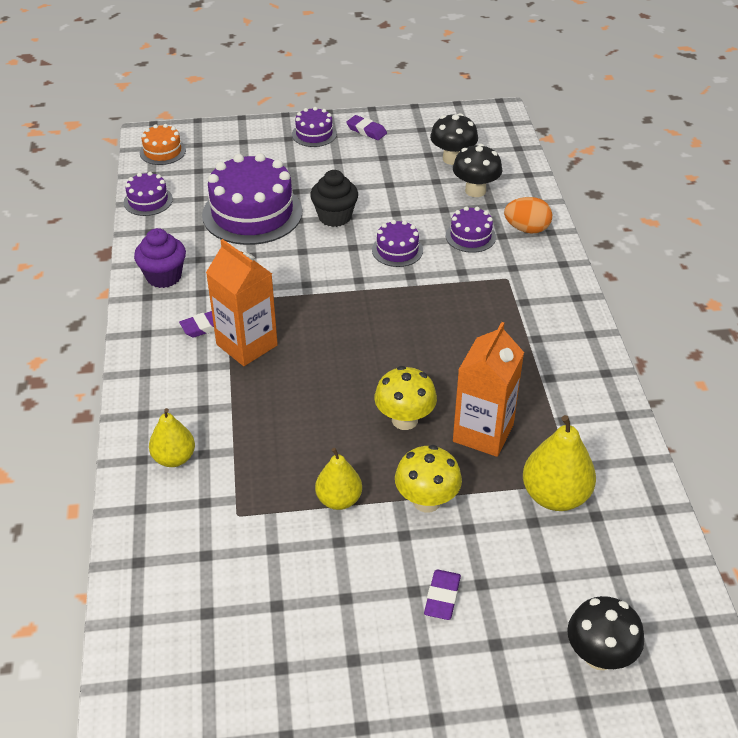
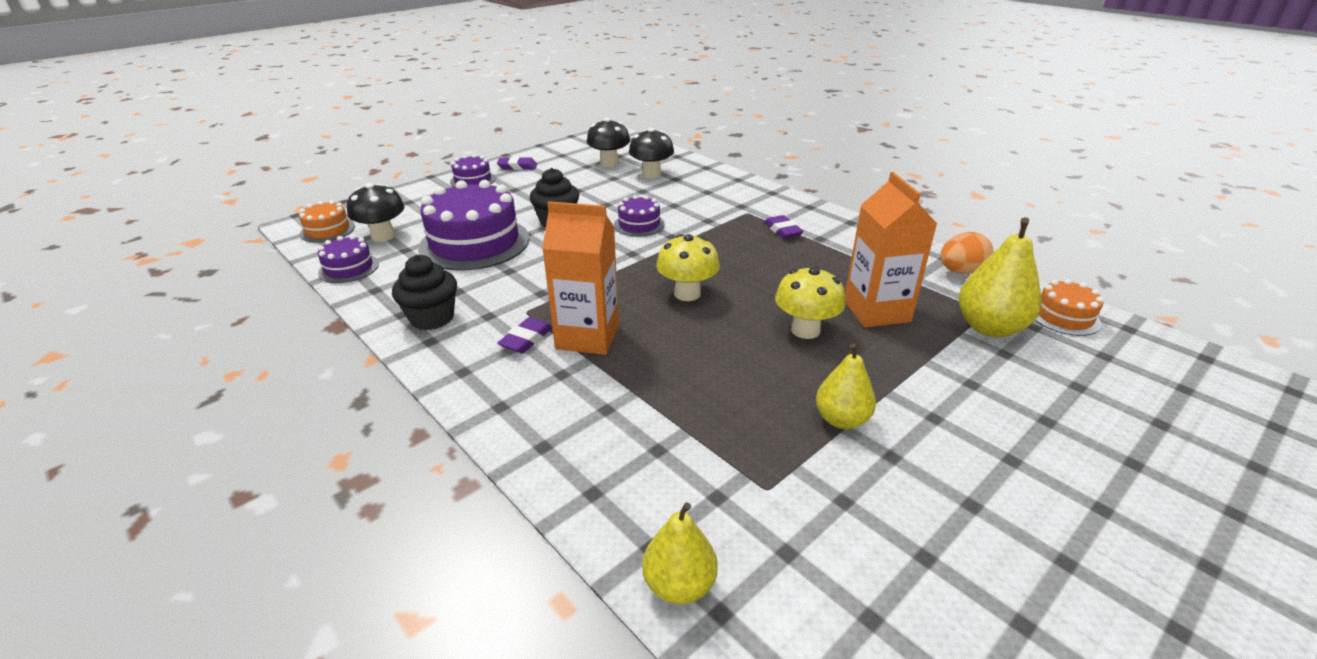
camera: 35 degrees left, 10 degrees down
(164, 276) = (432, 318): purple cupcake -> black cupcake
(174, 458) = (630, 471): yellow pear -> yellow pear (679, 585)
(426, 501) = (911, 380): yellow mushroom -> yellow mushroom (687, 294)
(442, 597) = (1040, 450): purple eraser -> purple eraser (783, 230)
(470, 236) = (685, 199): purple cake -> none
(526, 229) = (719, 183): orange egg -> orange egg (960, 272)
(599, 655) = (1203, 423): black mushroom -> black mushroom (383, 236)
(637, 522) = (1064, 317): none -> orange cake

